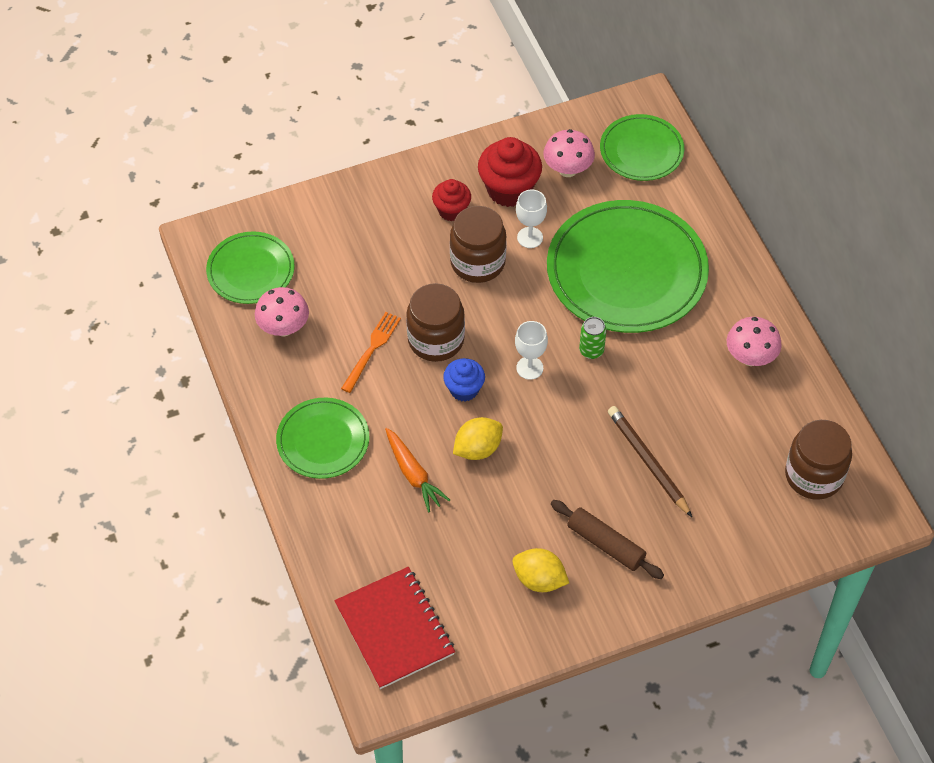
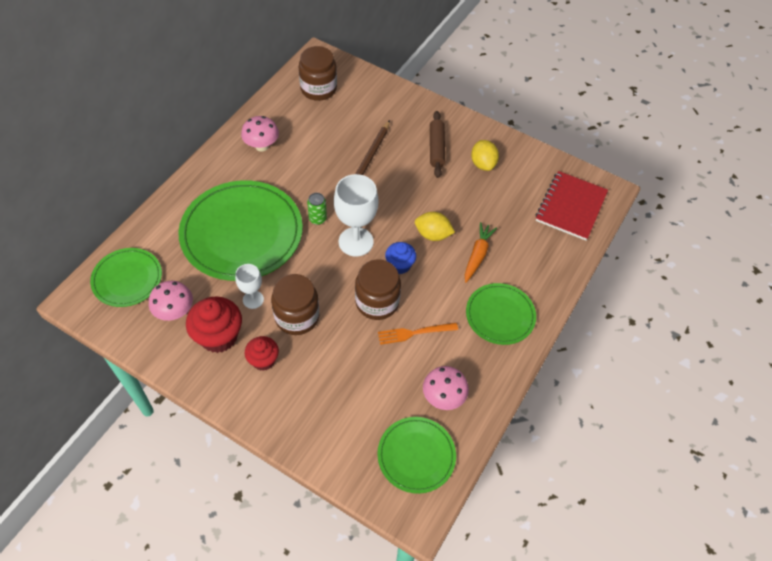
camera: 130 degrees left, 0 degrees up
(529, 368) = (356, 242): white goblet -> white goblet, size x1.77

